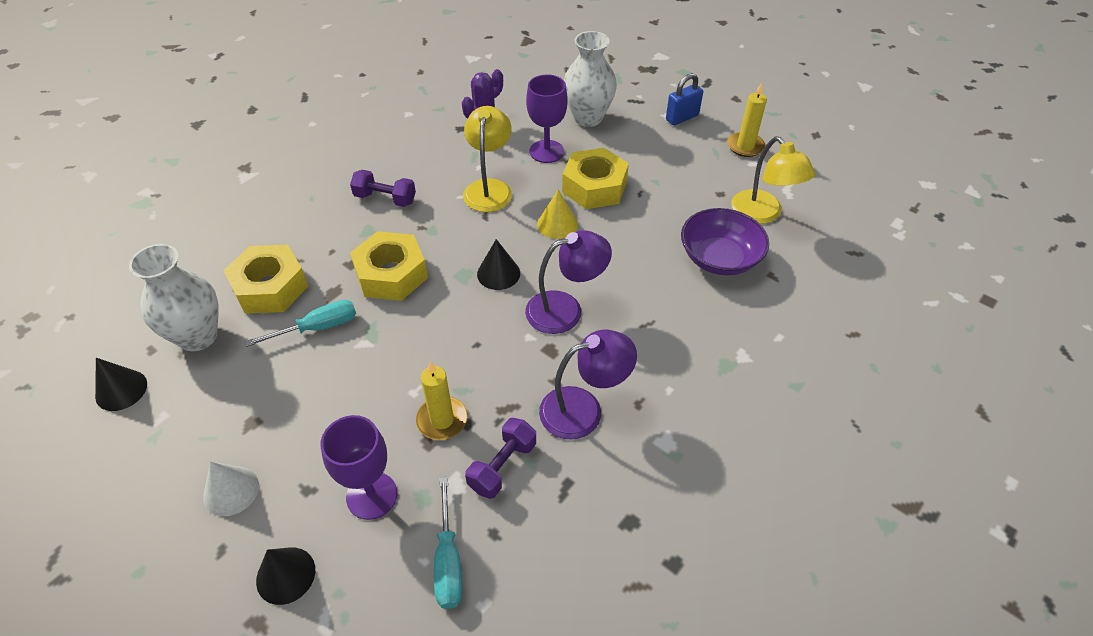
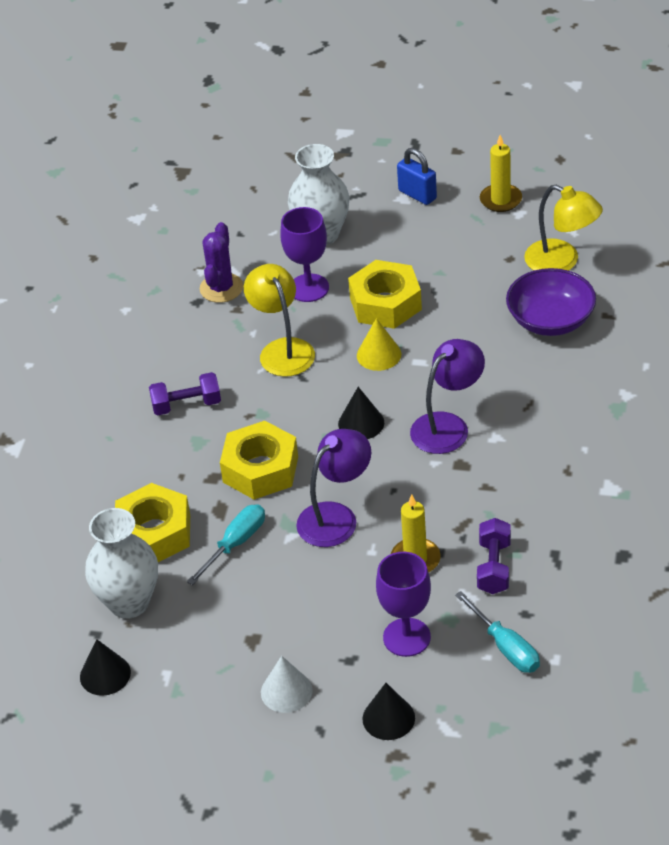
camera: 25 degrees left, 5 degrees down
(583, 409) = (526, 496): purple lamp -> purple lamp (336, 517)
(682, 118) = (417, 195): blue padlock -> blue padlock turned 75 degrees counterclockwise

